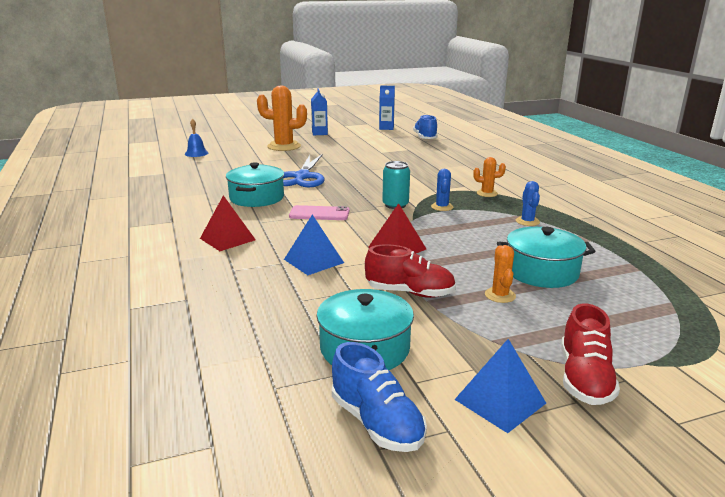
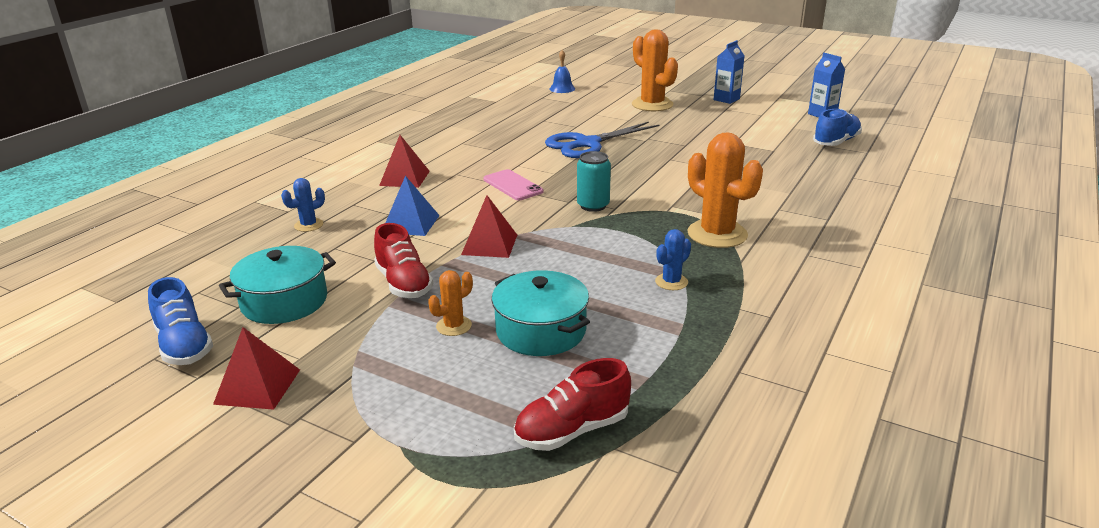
camera: 50 degrees right, 5 degrees up
(257, 198) = (504, 150): turquoise pot -> none
(377, 423) = (184, 345): blue shoe -> blue shoe turned 45 degrees counterclockwise
(442, 207) = (630, 227): blue cactus -> blue cactus (309, 225)
(487, 193) = (717, 234): orange cactus -> orange cactus, size x2.01
(500, 401) = (257, 386): blue pyramid -> red pyramid
(584, 378) = (334, 417): red shoe -> red shoe (572, 430)

